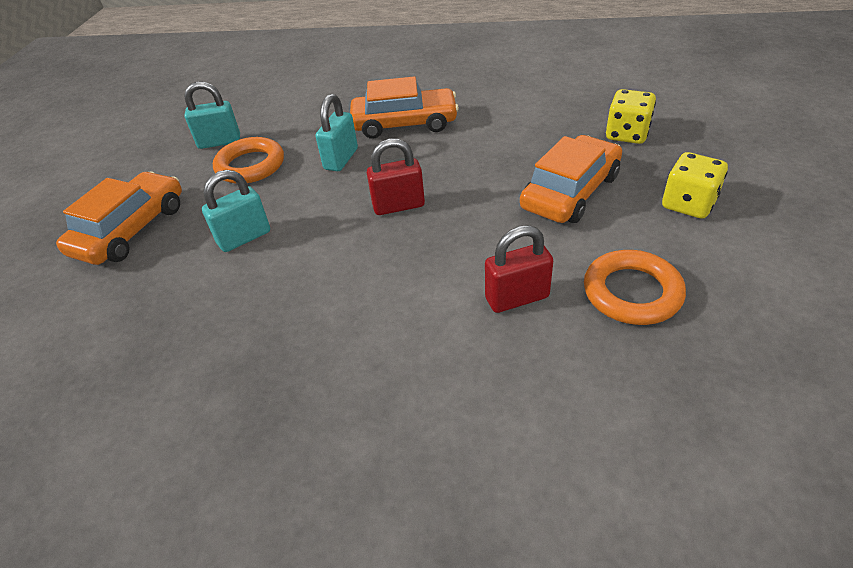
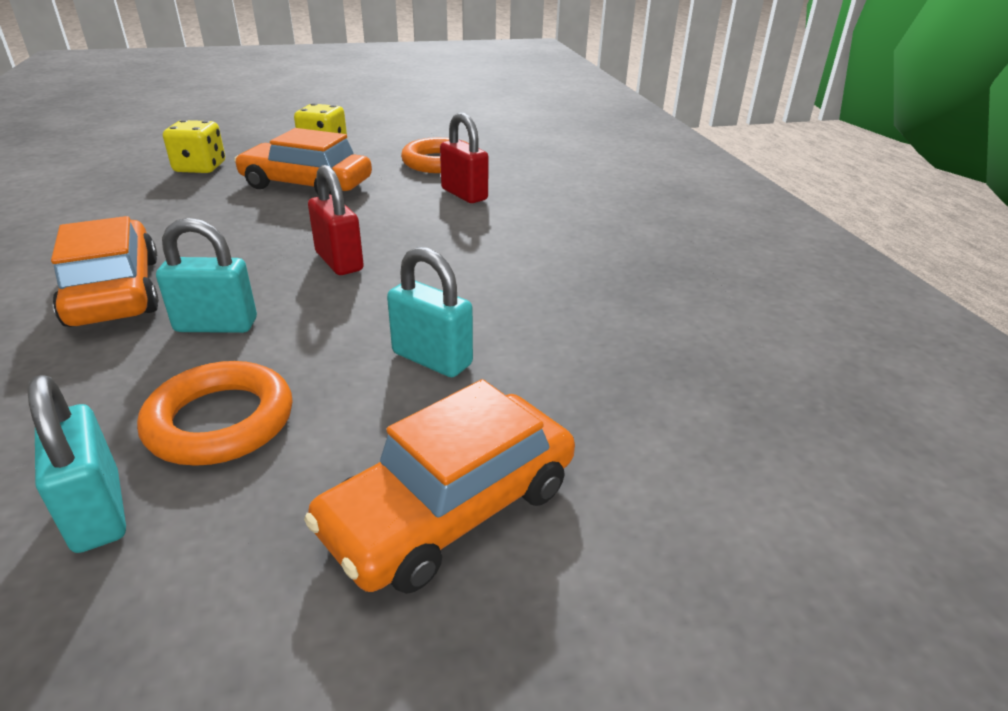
camera: 115 degrees left, 10 degrees down
(131, 229) = (450, 508): orange car -> orange car turned 45 degrees counterclockwise

